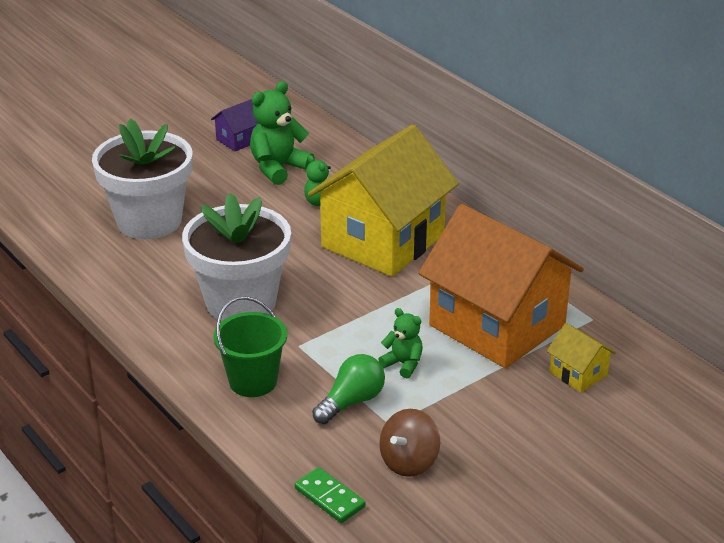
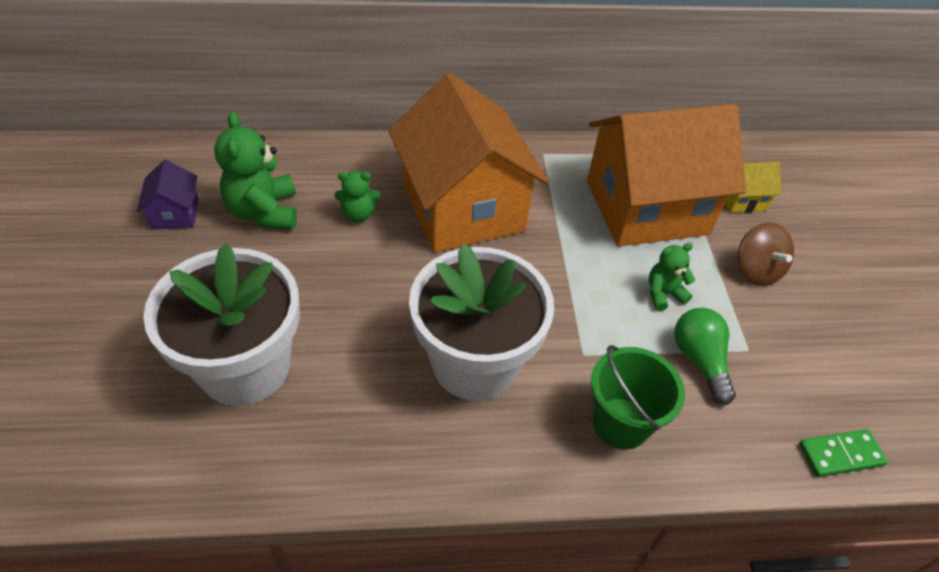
camera: 60 degrees left, 15 degrees up
(383, 241) = (463, 207): yellow house -> orange house
(409, 462) = (810, 365): brown spinning top -> brown spinning top (756, 270)

